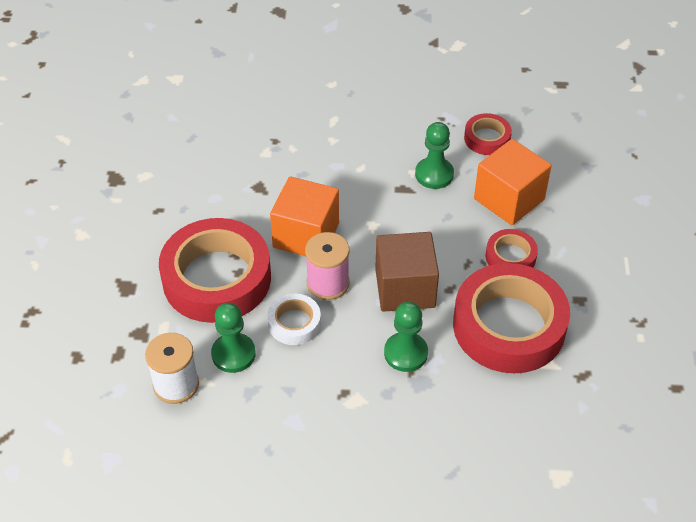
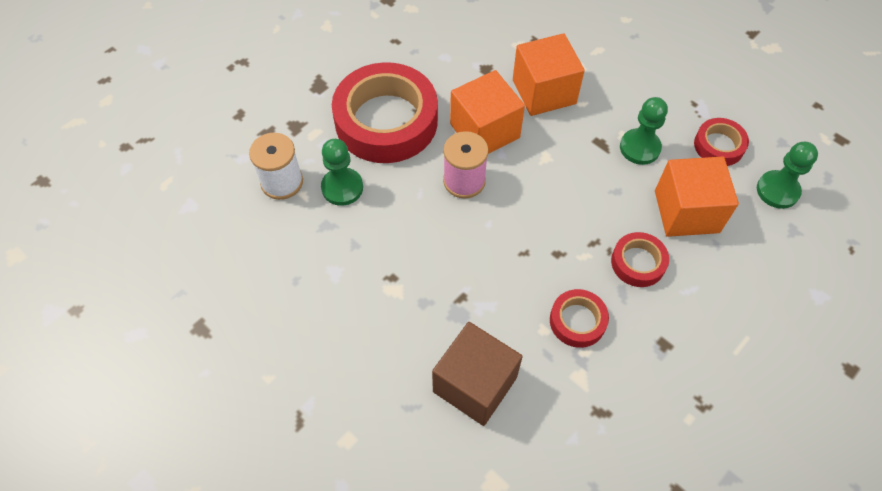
camera: 40 degrees right, 10 degrees up
(294, 323) = (408, 195): white tape -> none
(323, 177) = (544, 92): none -> orange cube
(405, 288) = (521, 227): brown cube -> brown cube (475, 384)
(405, 353) = (469, 281): green pawn -> green pawn (777, 190)
(509, 326) = (577, 321): red tape -> red tape, size x0.47

